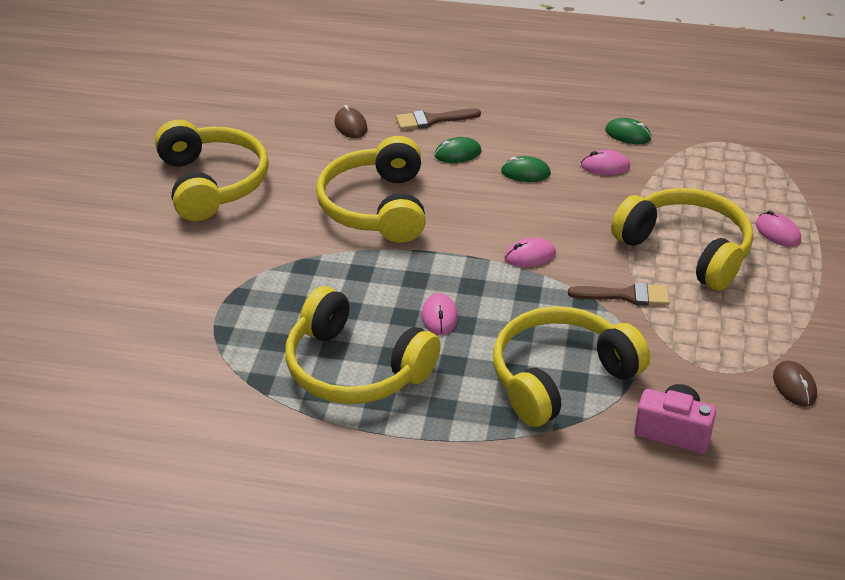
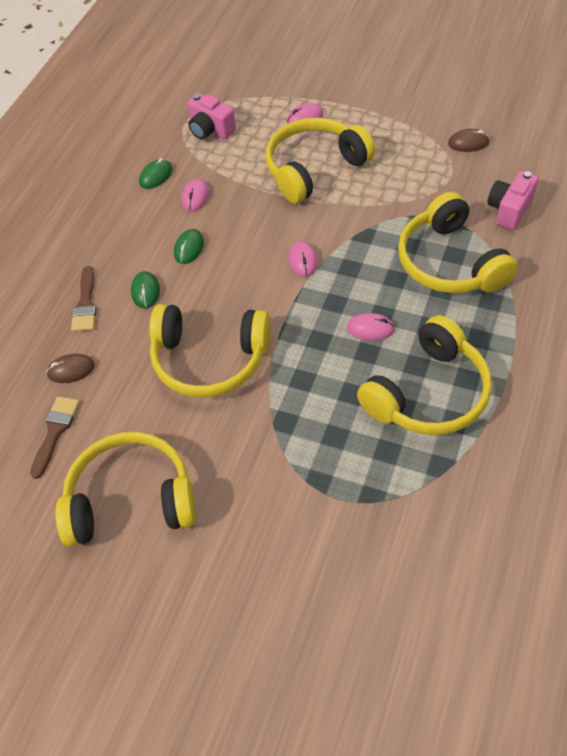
camera: 75 degrees left, 15 degrees up
(626, 295) = (362, 211): brown brush -> brown brush (55, 431)
(720, 162) = (210, 130): none -> pink camera

